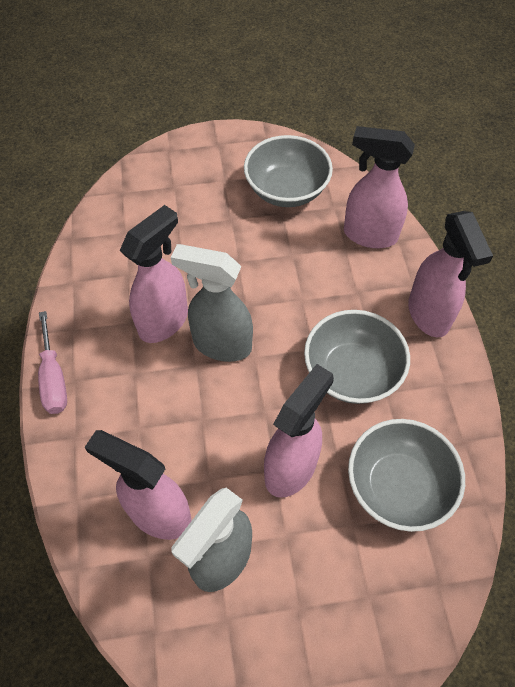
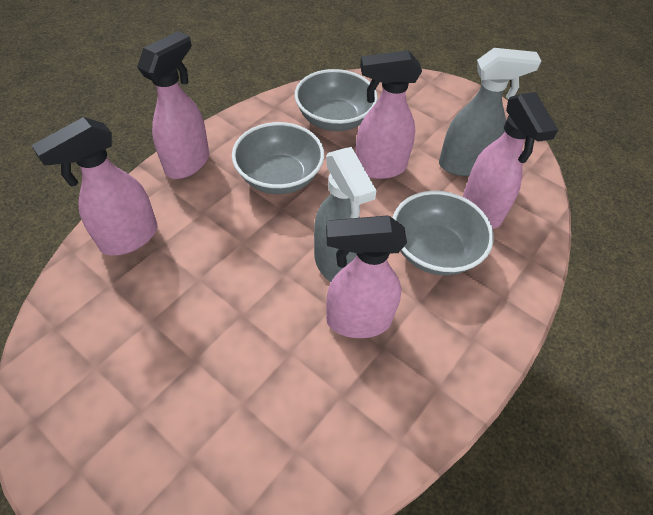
camera: 135 degrees left, 5 degrees down
(54, 378) = (489, 356): pink screwdriver -> none
(286, 190) = (112, 339): grey bowl -> grey bowl (434, 250)
(369, 235) = (128, 238): pink spray bottle -> pink spray bottle turned 75 degrees clockwise

